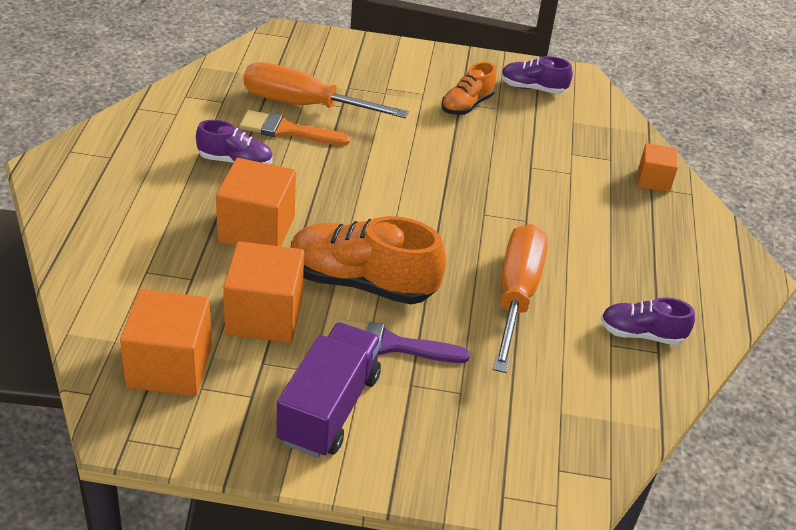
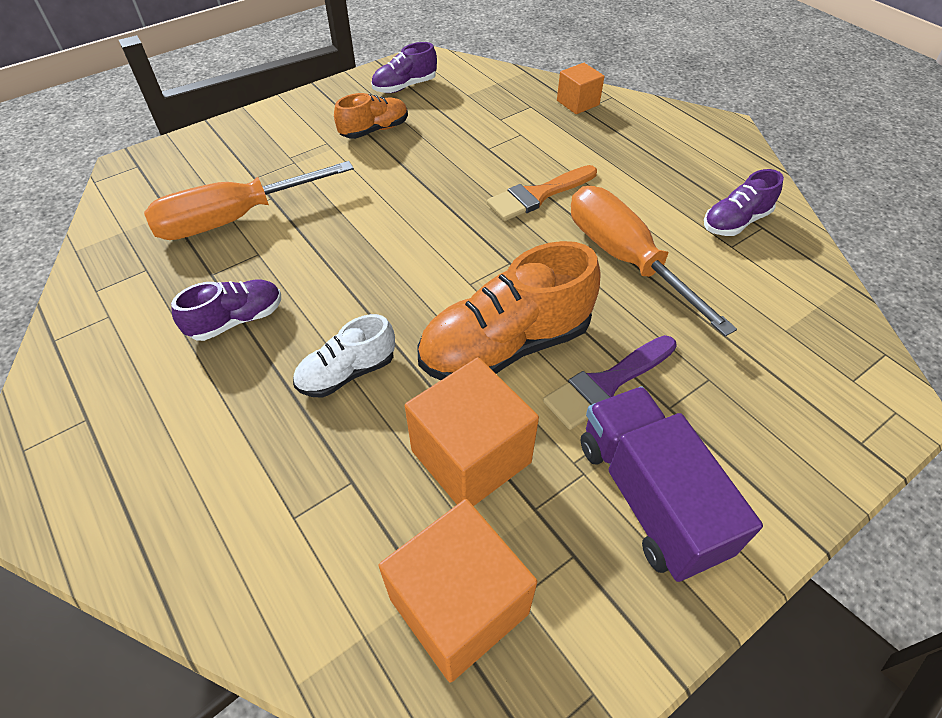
camera: 40 degrees left, 10 degrees up
(256, 229) = (347, 373): orange cube -> white shoe
(287, 130) = (249, 253): orange brush -> orange brush (538, 195)
(467, 105) = (374, 130): orange shoe -> orange shoe turned 120 degrees counterclockwise

